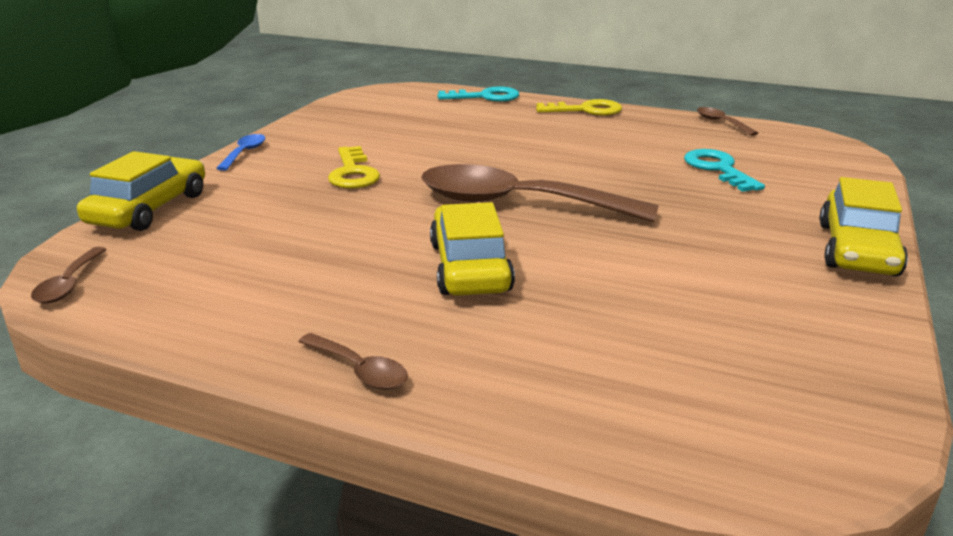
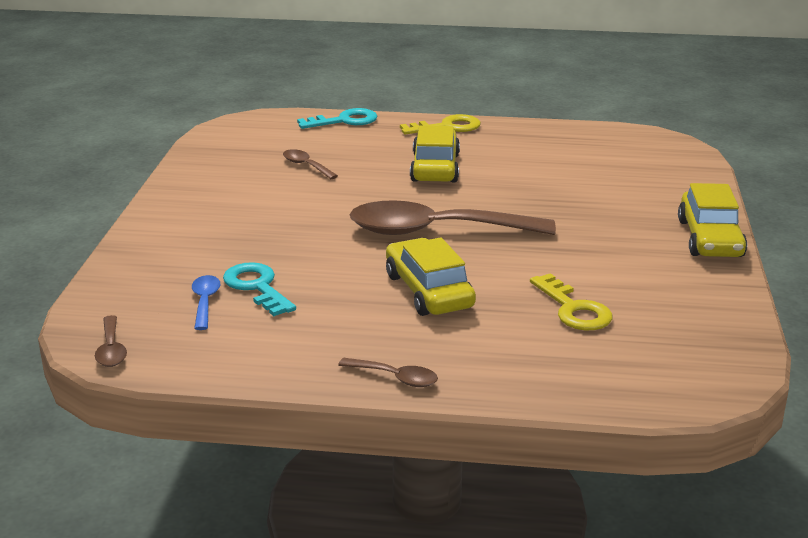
camera: 15 degrees left, 0 degrees up
(149, 209) = (116, 276): yellow car -> yellow car (435, 168)
(244, 153) = (155, 210): blue spoon -> blue spoon (205, 302)
(353, 173) = (274, 219): yellow key -> yellow key (574, 309)
(718, 169) = (585, 178): turquoise key -> turquoise key (257, 287)
(721, 123) = (572, 129): brown spoon -> brown spoon (306, 166)

